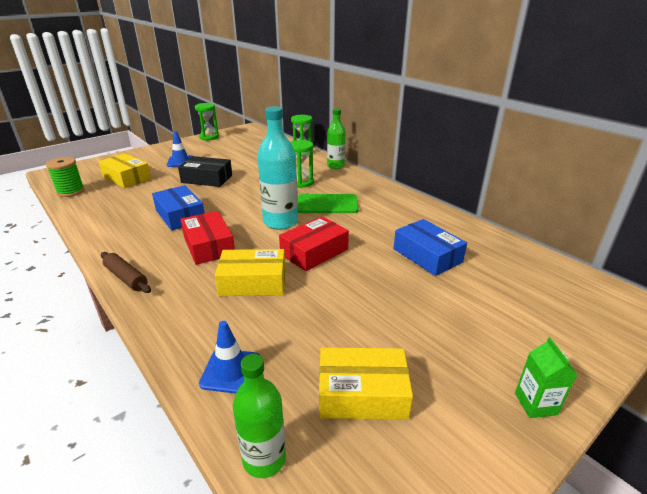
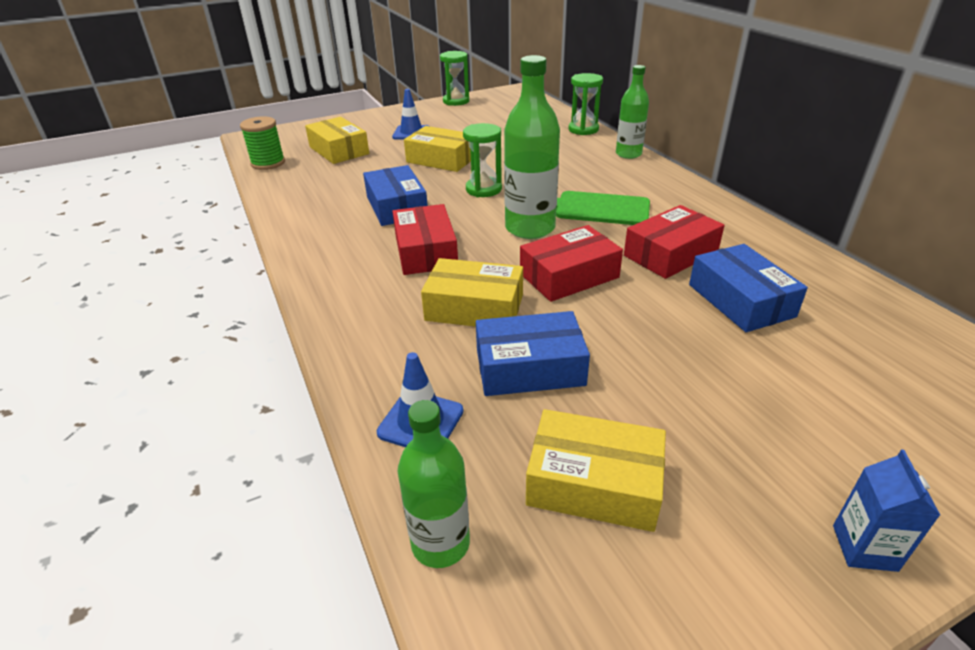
camera: 15 degrees right, 5 degrees up
(126, 278) = (314, 282): brown rolling pin -> none
(207, 179) = (441, 159): black box -> yellow box
(280, 222) = (530, 228): turquoise bottle -> green bottle
(301, 182) = (572, 175): green hourglass -> green hourglass (483, 189)
(301, 319) = (529, 367): none -> blue box
(377, 230) = (670, 254): none -> red box
(535, 404) = (864, 548): green carton -> blue carton

